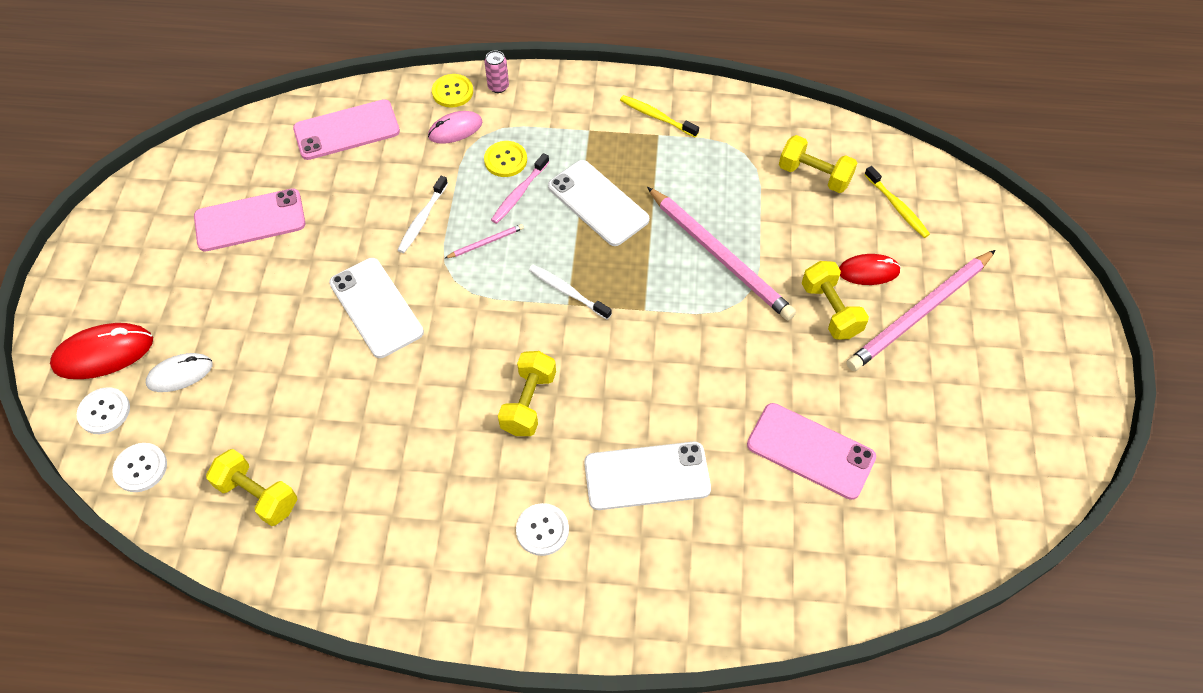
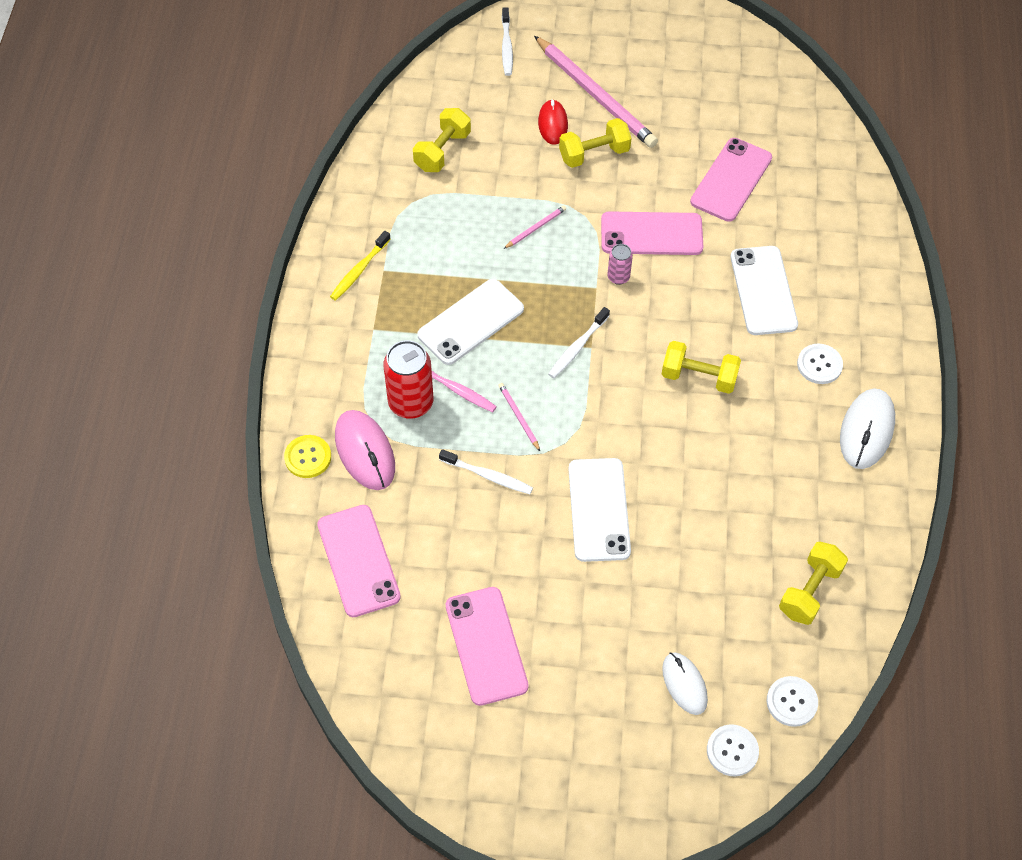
camera: 90 degrees left, 0 degrees up
(103, 354) = (663, 767): red mouse -> none
(376, 307) = (598, 510): white phone -> white phone turned 60 degrees counterclockwise
(450, 575) = (866, 430): none -> white mouse
(455, 129) = (365, 452): pink mouse -> pink mouse, size x1.51
(498, 86) = (304, 413): pink can -> pink can (618, 277)
(505, 160) = (411, 403): yellow button -> red can
(720, 256) = (535, 228): pink pencil -> pink pencil, size x0.42
(721, 364) = (651, 234): none -> pink phone
(897, 207) = (481, 96): yellow toothbrush -> none
(976, 228) = (506, 47): none -> white toothbrush

